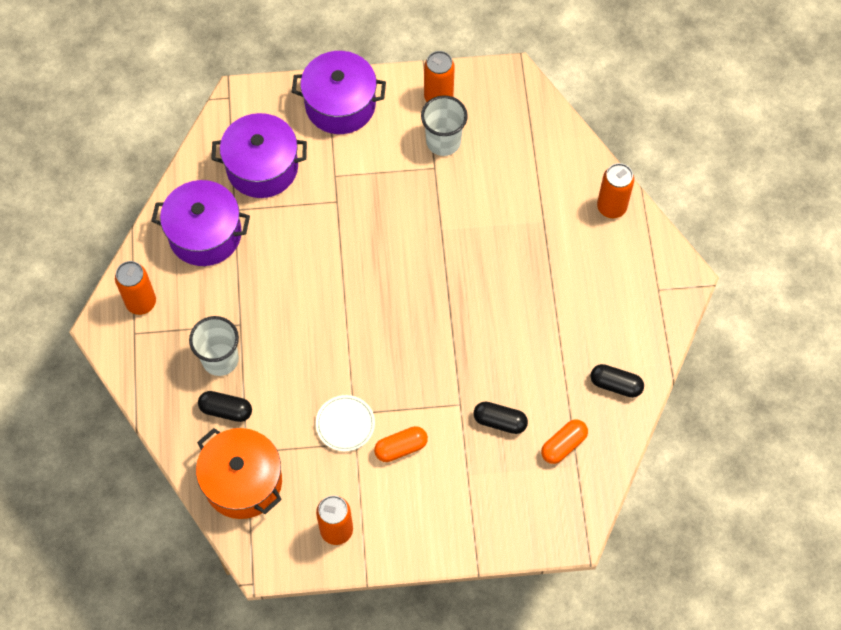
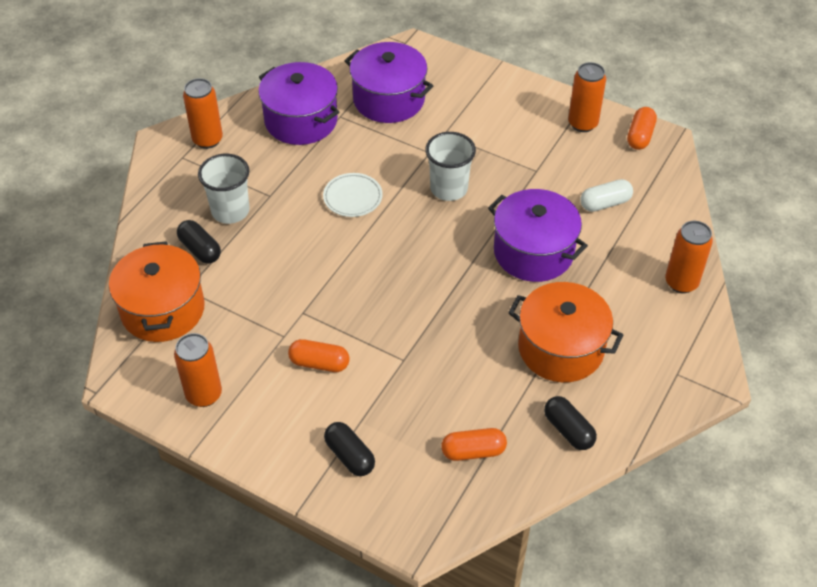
camera: 35 degrees right, 15 degrees down
(340, 105) = (492, 89): purple pot -> purple pot (533, 252)
(345, 424) = (288, 317): white plate -> white plate (353, 197)
(443, 141) = (560, 156): white cup -> white cup (449, 189)
(491, 83) = (640, 136): none -> orange capsule
(500, 421) = (428, 395): black capsule -> black capsule (349, 456)
(508, 167) = (605, 203): none -> white capsule
(565, 320) = (561, 348): none -> orange pot

